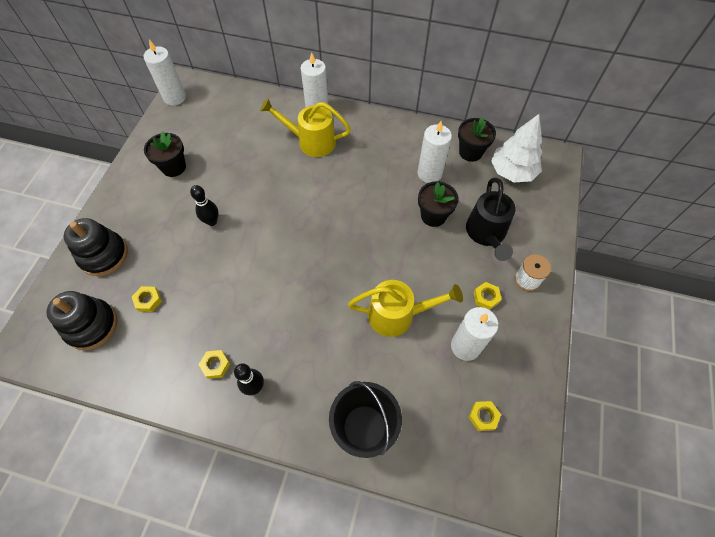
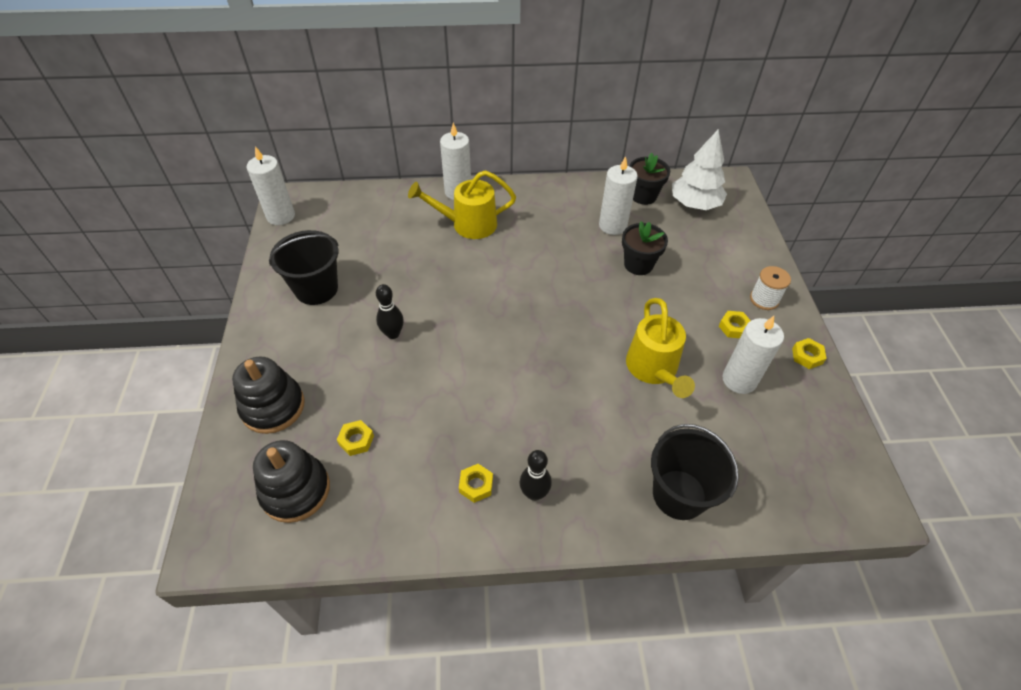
camera: 20 degrees left, 10 degrees down
(174, 167) = (316, 289): black flower pot -> black bucket
(398, 315) = (654, 370): yellow watering can -> yellow watering can turned 105 degrees clockwise
(483, 417) = (794, 442): yellow nut -> yellow nut (807, 356)
(486, 234) = (701, 268): black watering can -> none

